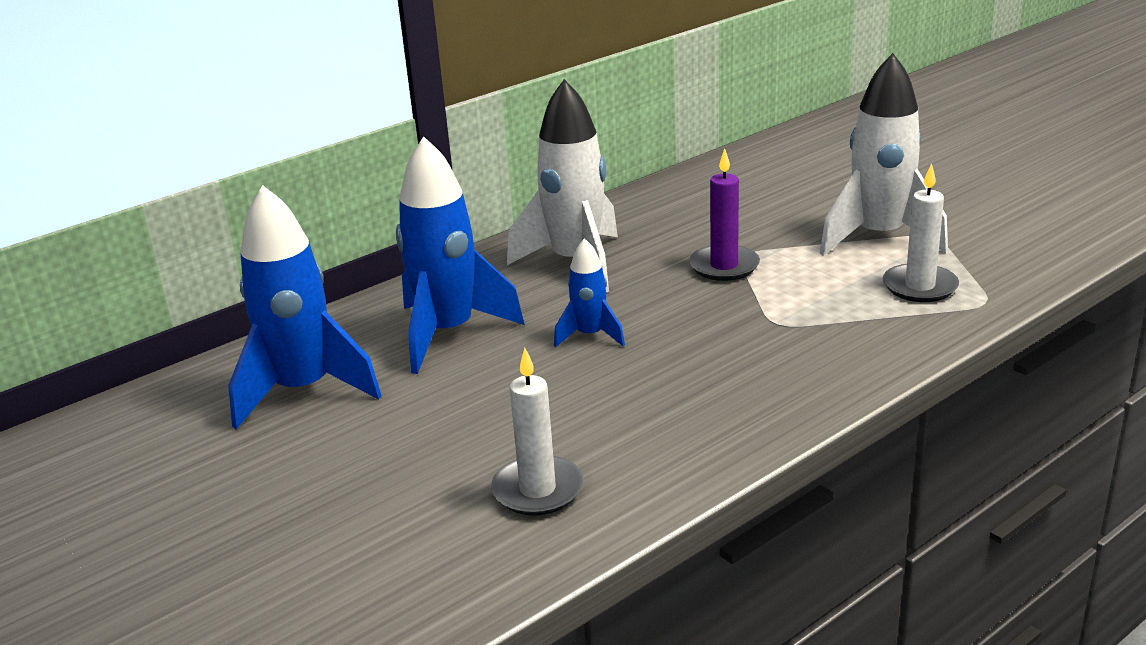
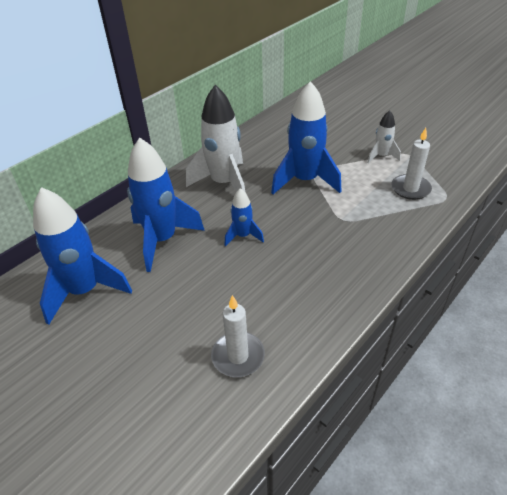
camera: 10 degrees left, 15 degrees up
(724, 266) = (305, 181): purple candle -> blue rocket
(879, 238) = (381, 156): white rocket -> white rocket, size x0.51

